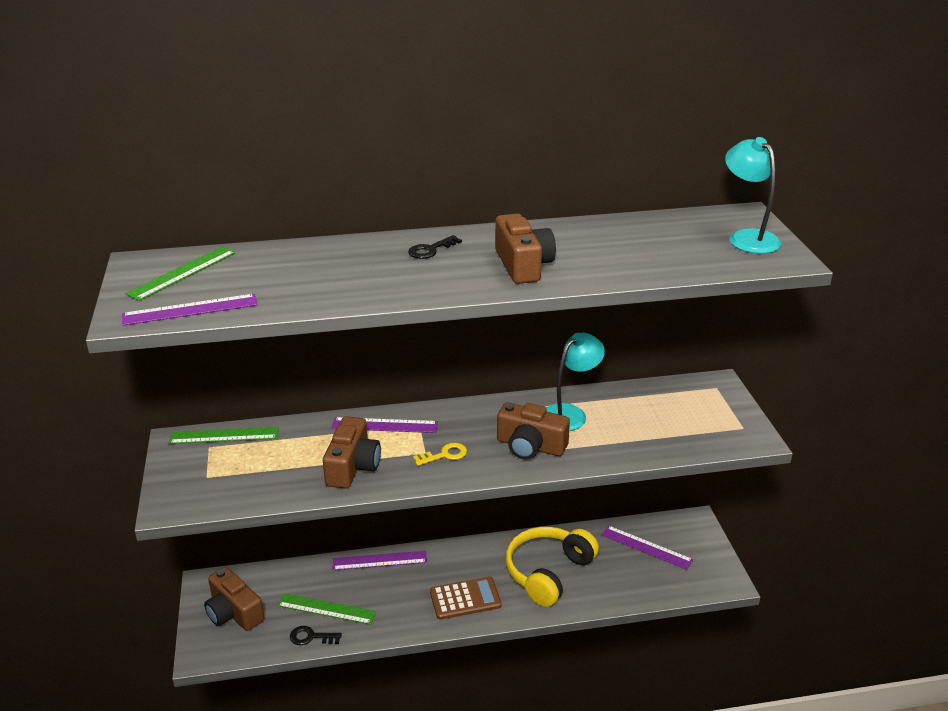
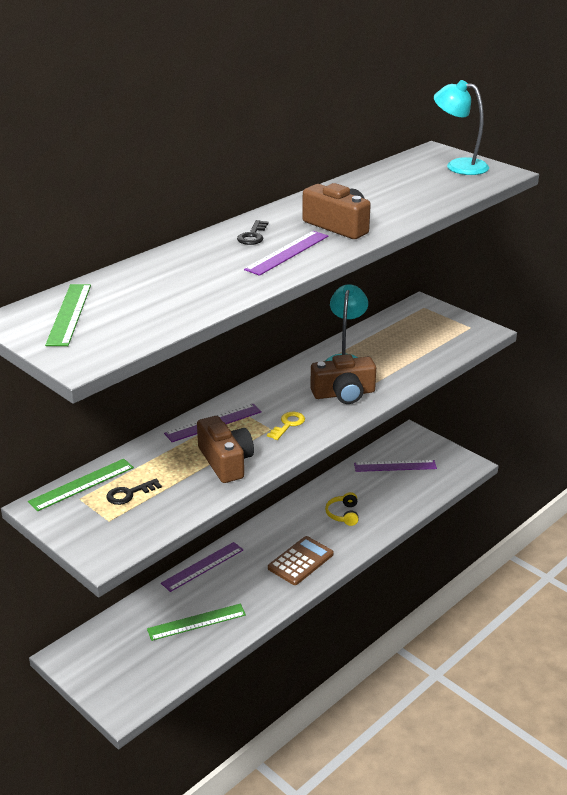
camera: 35 degrees left, 0 degrees up
(190, 309) = (127, 337): purple ruler -> purple ruler (287, 252)
(234, 612) = (117, 664): brown camera -> none
(311, 637) = (206, 648): black key -> black key (129, 494)
(548, 572) = (343, 514): yellow headphones -> yellow headphones, size x0.46

